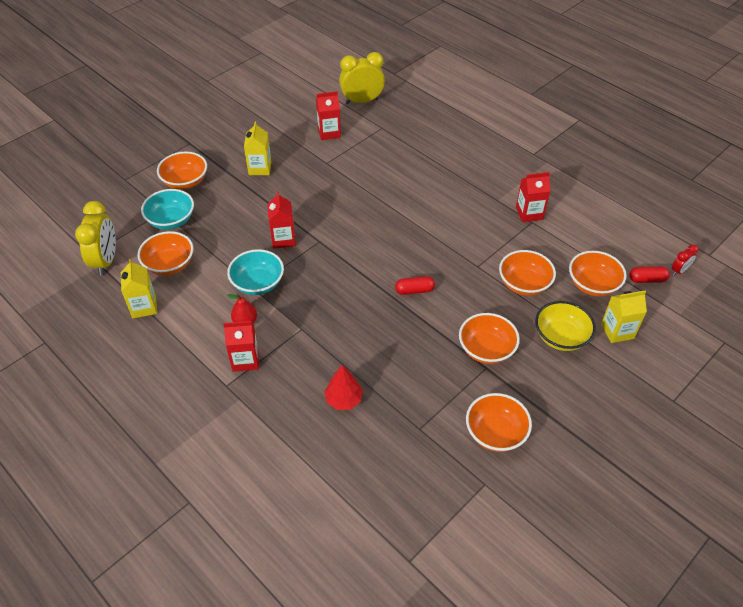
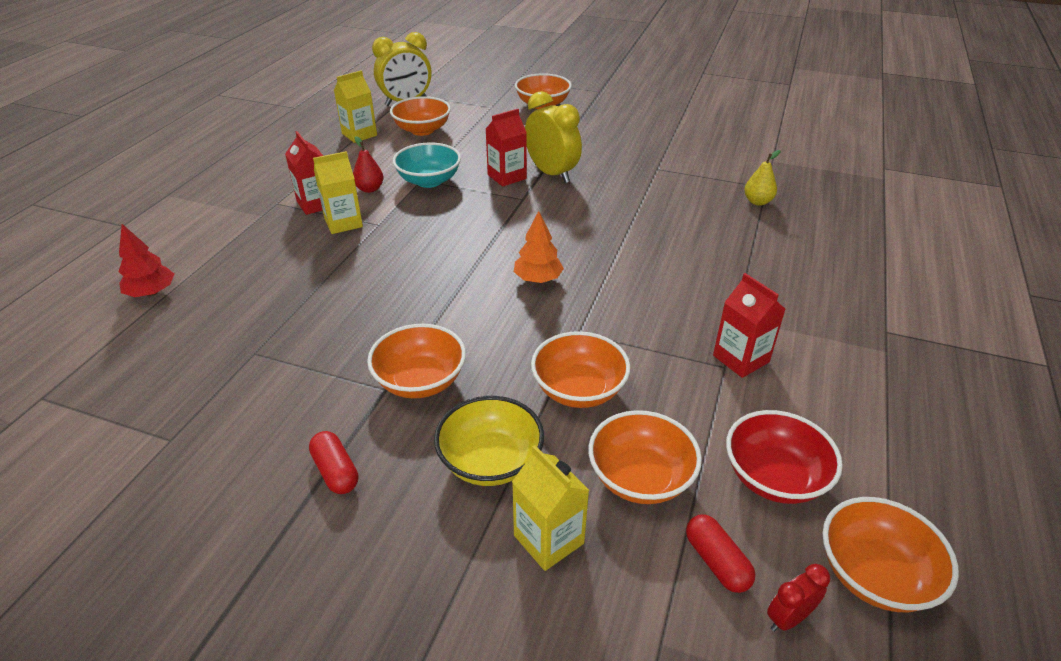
camera: 65 degrees right, 10 degrees down
(171, 220) = (482, 114): turquoise bowl -> none
(260, 168) = (603, 134): yellow carton -> yellow carton (343, 223)
(329, 132) = (711, 156): red carton -> none
(344, 399) = (283, 281): red tree -> red tree (152, 293)
(362, 101) = (797, 161): yellow clock -> yellow clock (552, 173)
(395, 139) = (757, 202): none -> yellow pear
(414, 290) = (491, 288): red capsule -> red capsule (336, 471)
(417, 266) = (538, 279): none -> orange tree
(495, 433) = (265, 429): orange bowl -> orange bowl (874, 574)
(609, 240) = (774, 477): none -> red bowl
(679, 271) = (788, 618): red clock -> red clock turned 120 degrees clockwise

